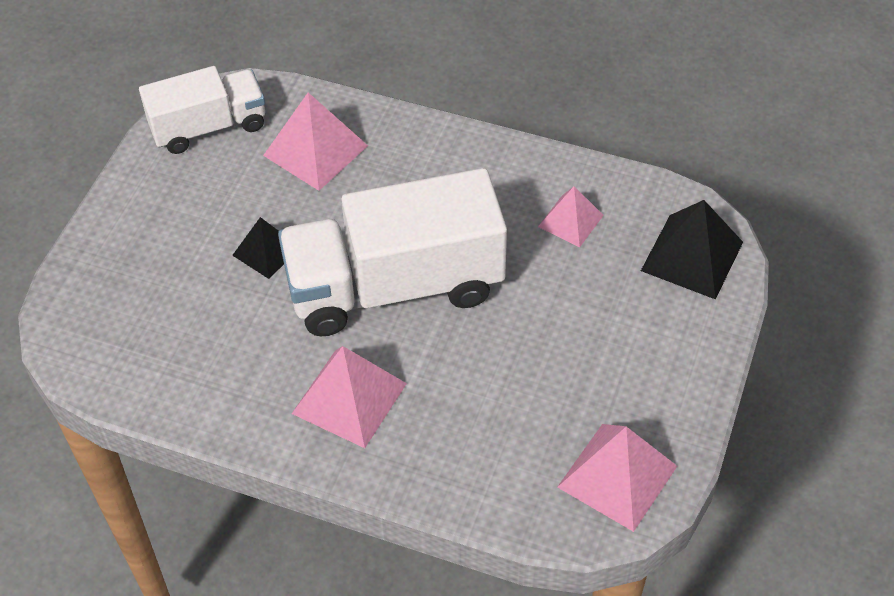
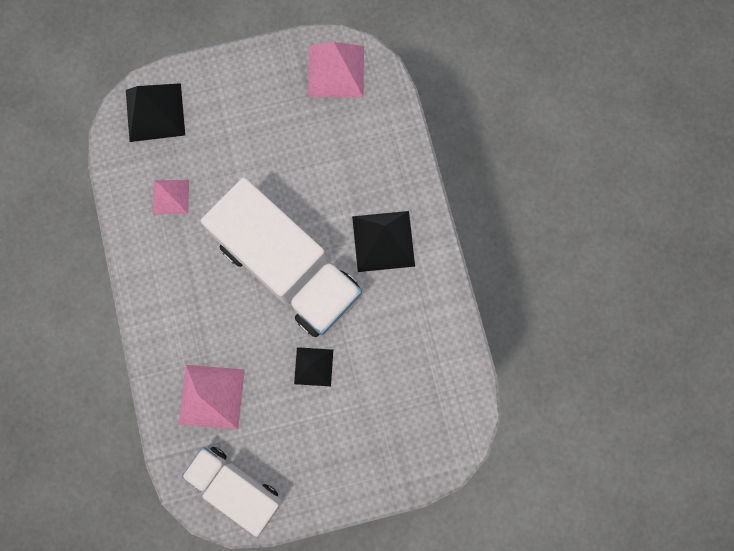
camera: 125 degrees left, 25 degrees up
(349, 398) = (383, 241): pink pyramid -> black pyramid

